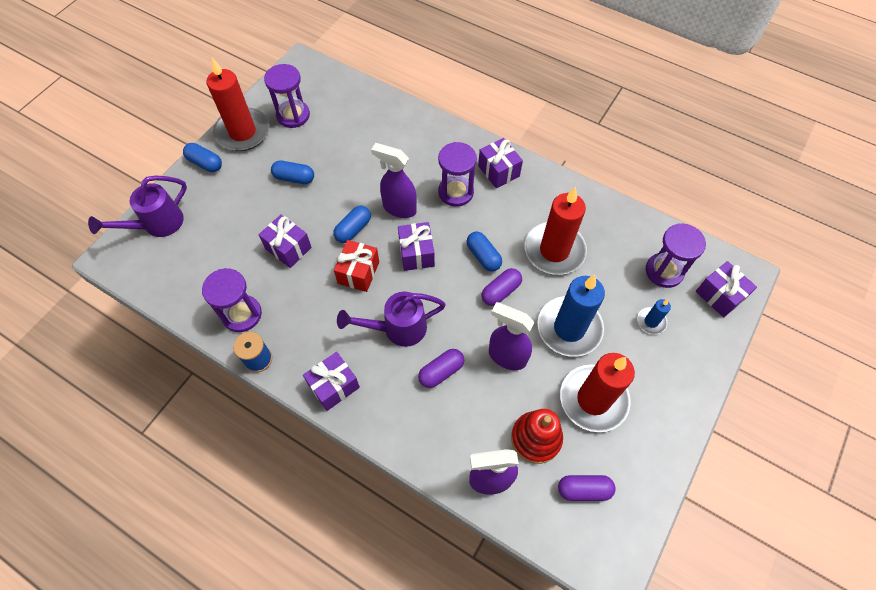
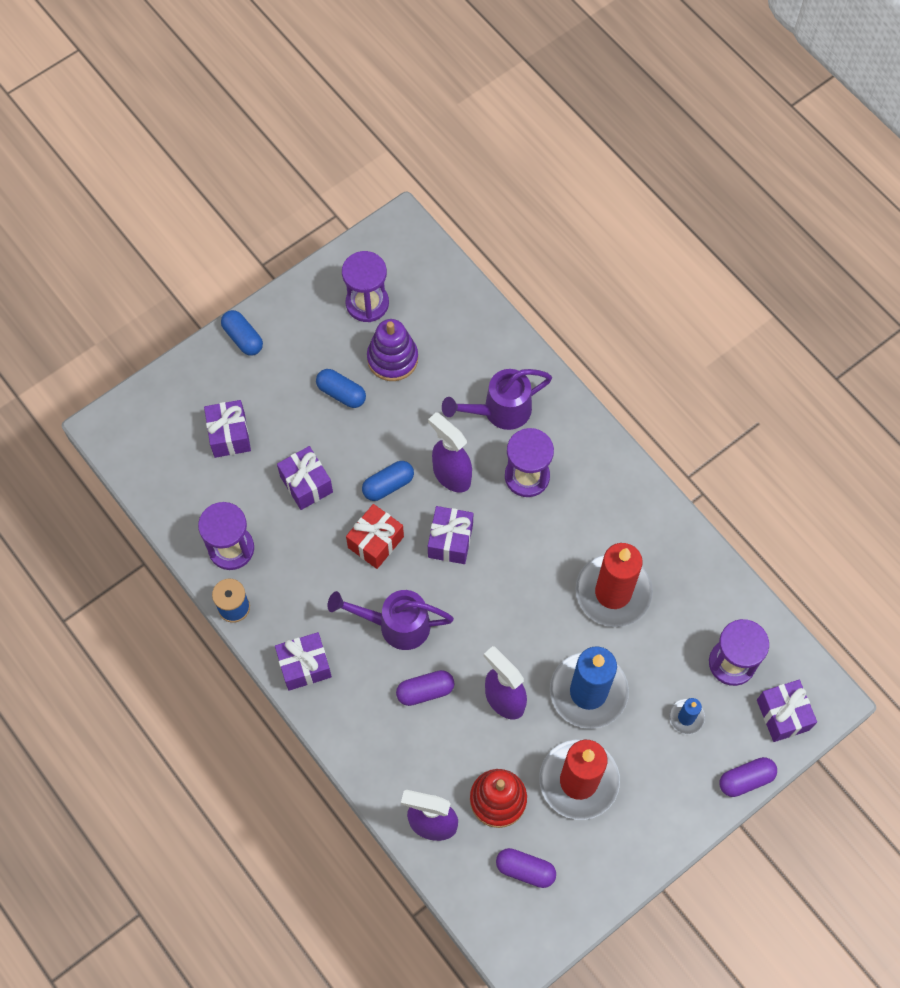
camera: 20 degrees right, 5 degrees up
(156, 225) = (167, 403): purple watering can -> purple watering can (499, 411)
(242, 132) = (299, 308): red candle -> none
(325, 145) = (392, 358): none -> purple stacking toy
(483, 256) = (526, 571): blue capsule -> none
(498, 171) = (590, 465): purple gift -> purple gift (229, 435)
(500, 291) = (529, 621): purple capsule -> purple capsule (746, 779)

